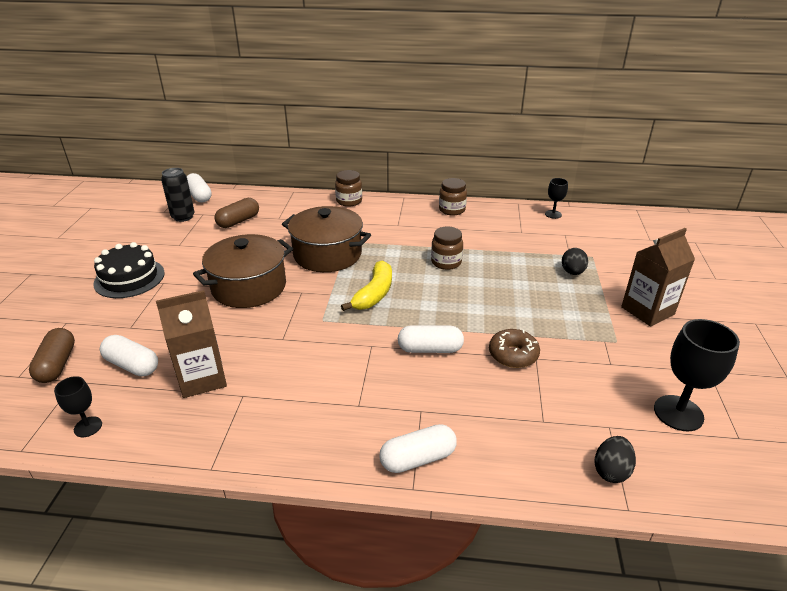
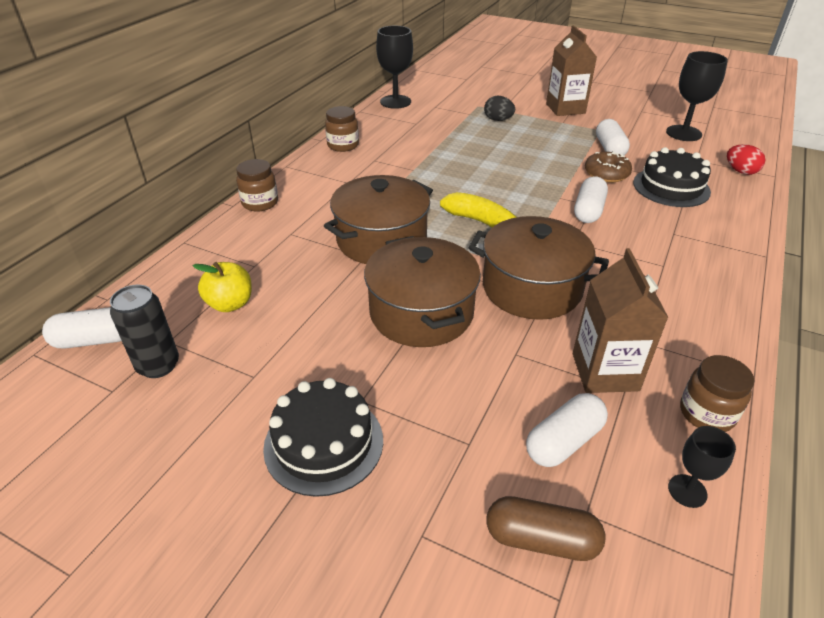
camera: 70 degrees left, 5 degrees up
(238, 221) = (230, 304): brown capsule -> yellow apple
(294, 331) = (531, 288): none -> brown pot
(418, 458) = (733, 247): white capsule -> white capsule (609, 149)
(446, 262) = (446, 171): brown jar -> brown jar (706, 413)
(519, 405) = (671, 187): none -> black cake
(553, 214) = (395, 102): black goblet -> black goblet, size x1.82
(611, 471) = (740, 171): black egg -> red egg

